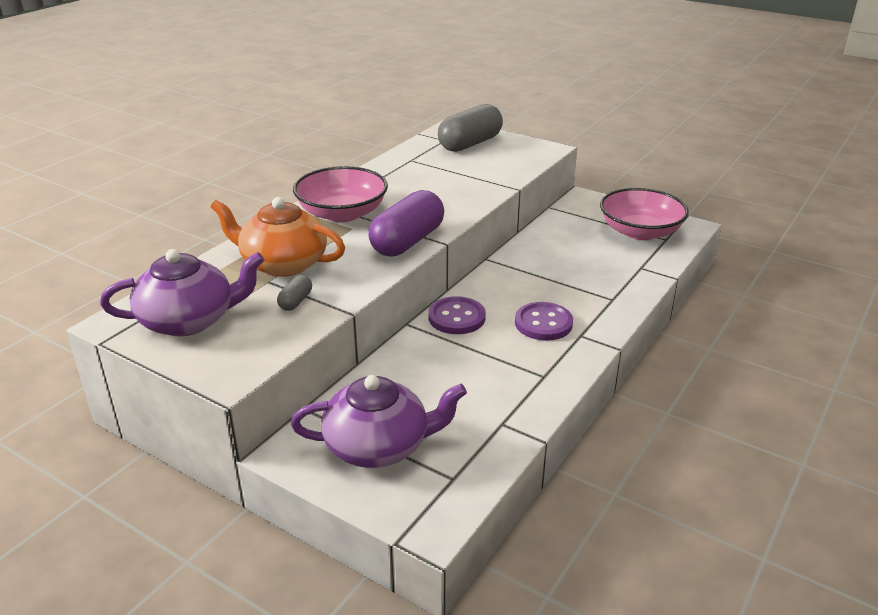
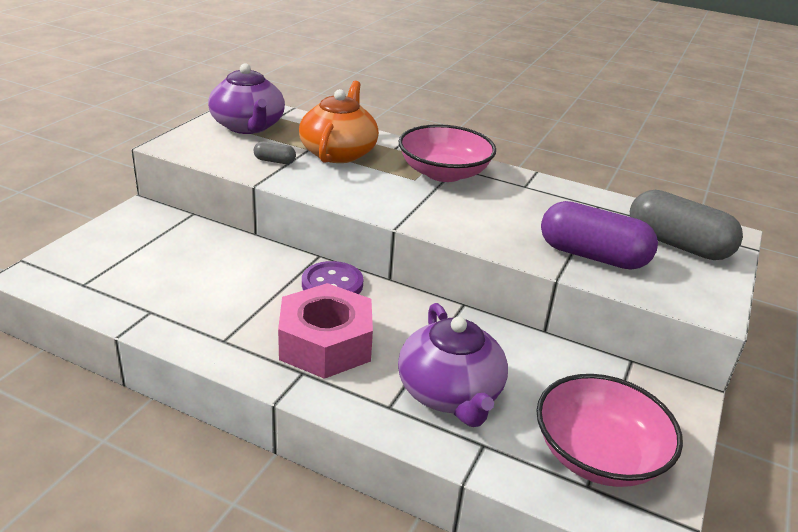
camera: 80 degrees right, 0 degrees up
(379, 446) = (136, 248): purple teapot -> purple teapot (450, 393)
(407, 242) = (392, 207): purple capsule -> purple capsule (592, 256)
(543, 323) = (325, 343): purple button -> pink nut

